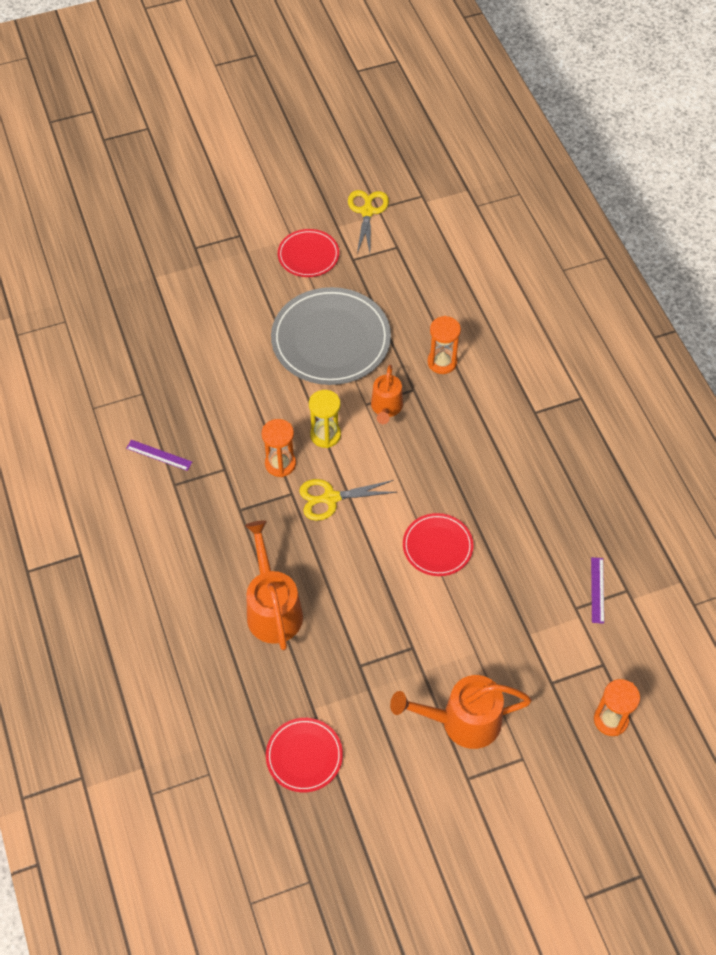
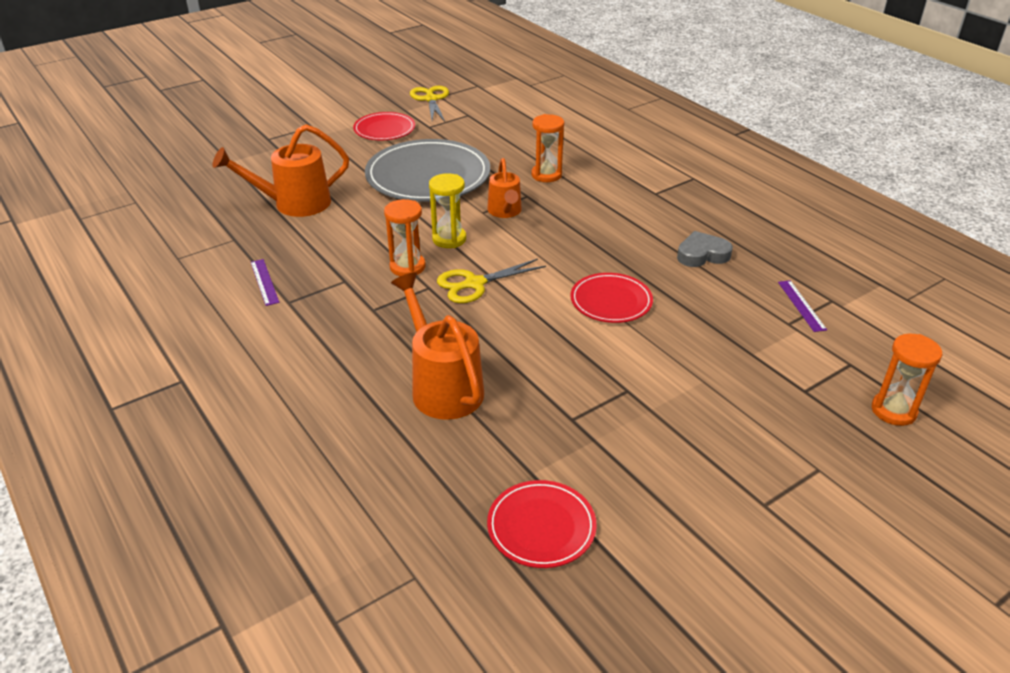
camera: 15 degrees left, 20 degrees down
(159, 455) = (264, 282): purple ruler -> purple ruler turned 60 degrees clockwise
(461, 721) = (723, 448): orange watering can -> orange watering can (293, 204)
(541, 507) = (702, 254): none -> grey heart

